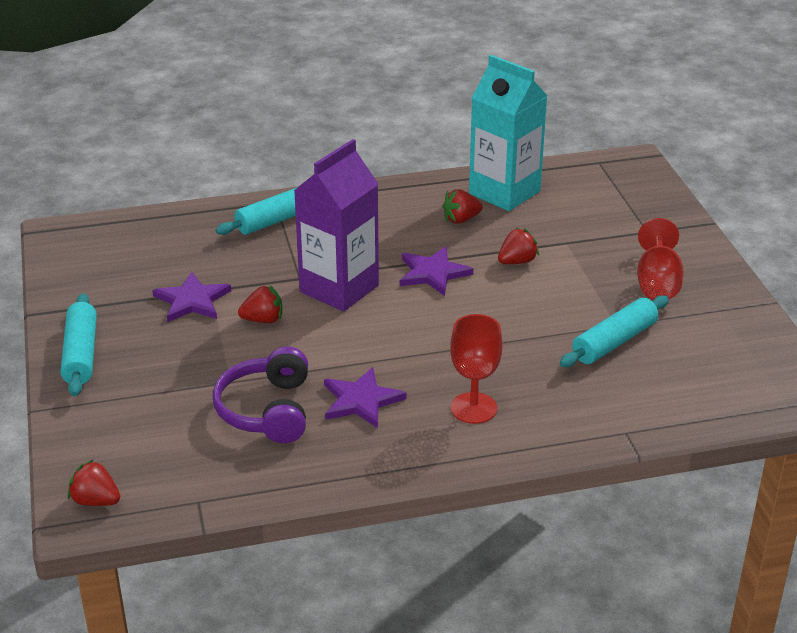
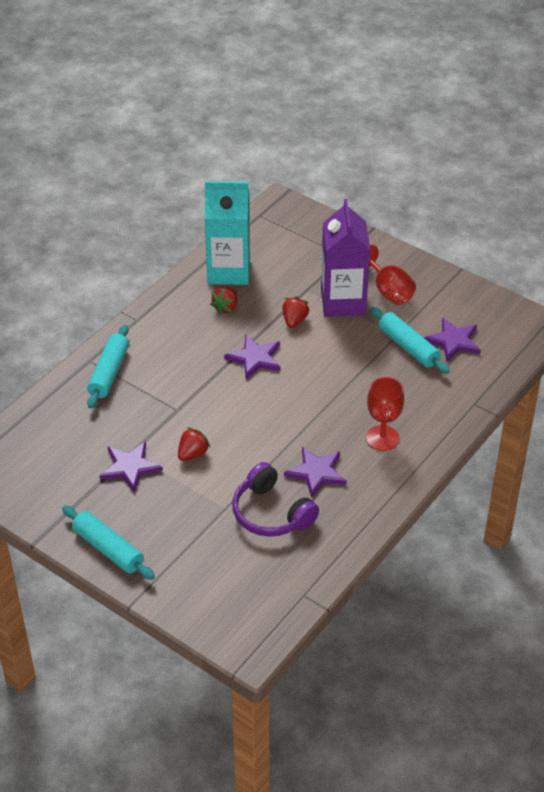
camera: 40 degrees left, 10 degrees up
(96, 501) = (247, 634): red strawberry -> none
(339, 289) = (212, 403): purple carton -> purple carton (343, 302)
(614, 342) = (408, 347): turquoise rolling pin -> turquoise rolling pin turned 45 degrees counterclockwise
(676, 362) = (453, 341): none -> purple star

